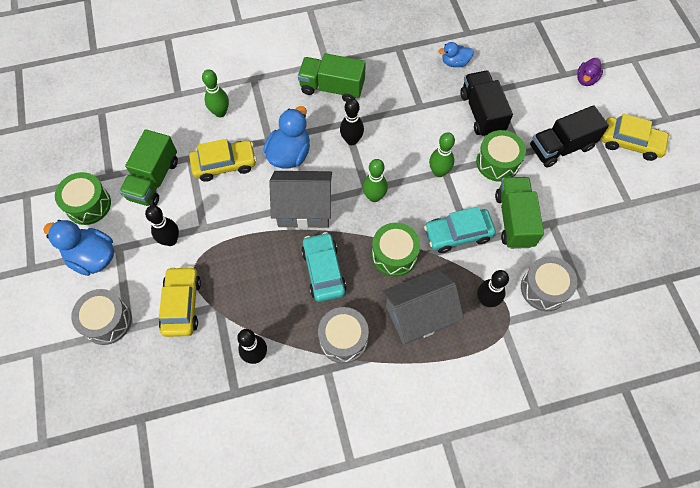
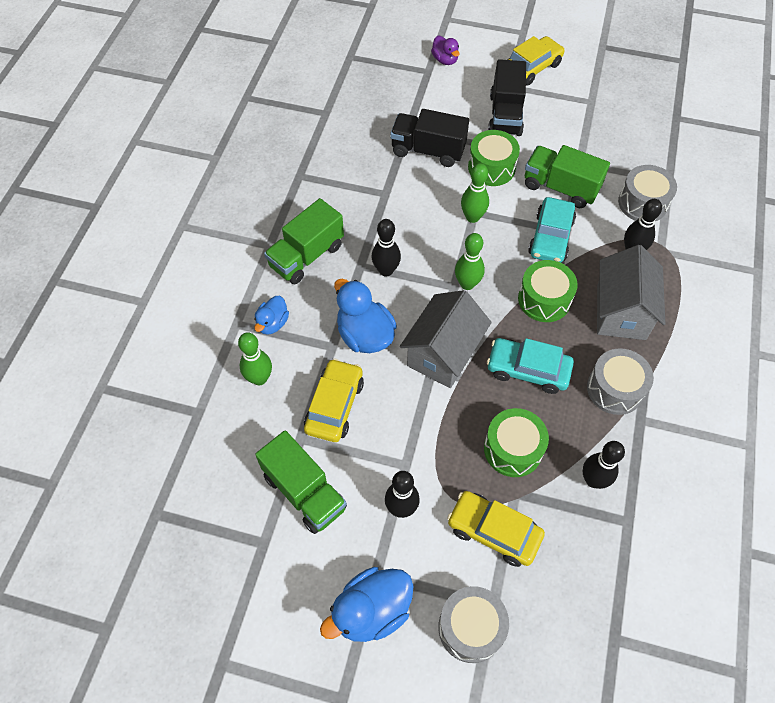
camera: 60 degrees left, 5 degrees down
(88, 204) = (291, 586): green drum -> green drum (513, 449)
(455, 62) = (354, 140): blue duck -> blue duck (272, 323)

